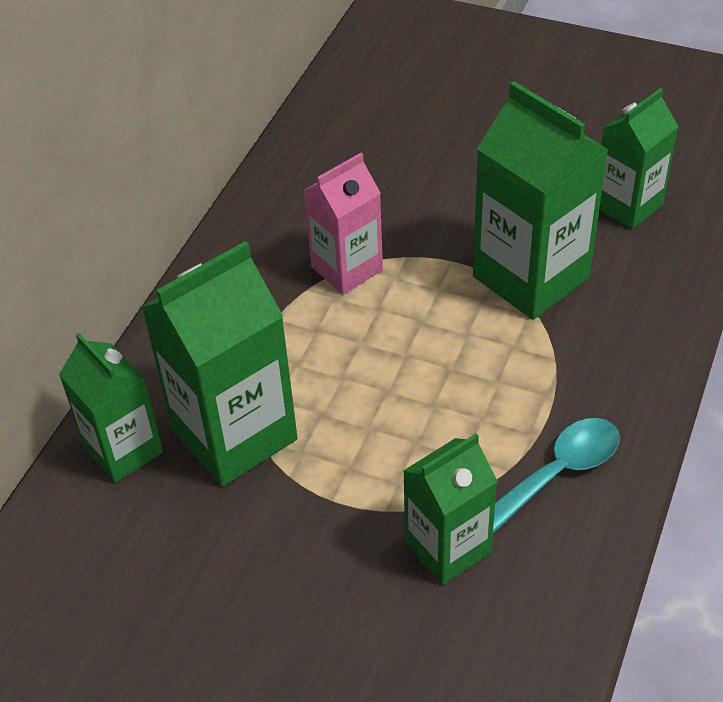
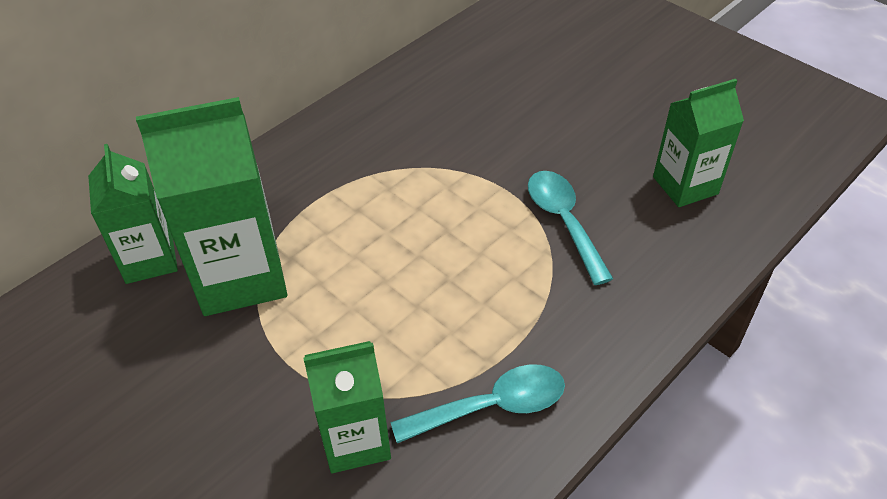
camera: 20 degrees right, 0 degrees up
(347, 268) = (411, 168): pink carton -> none
(531, 277) = (563, 222): green carton -> turquoise spoon

